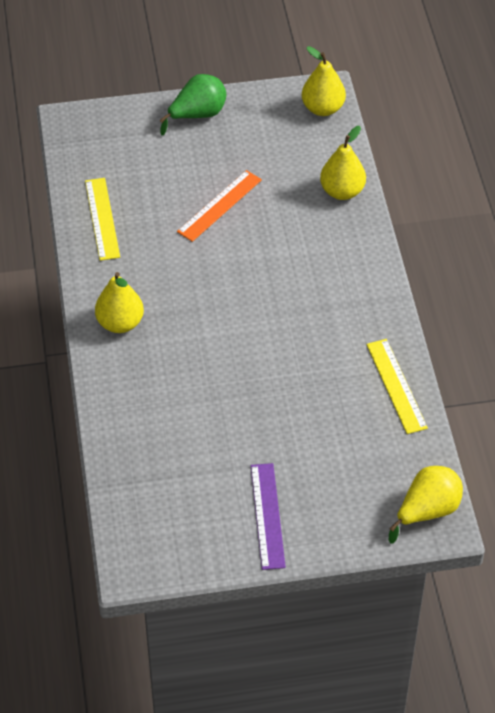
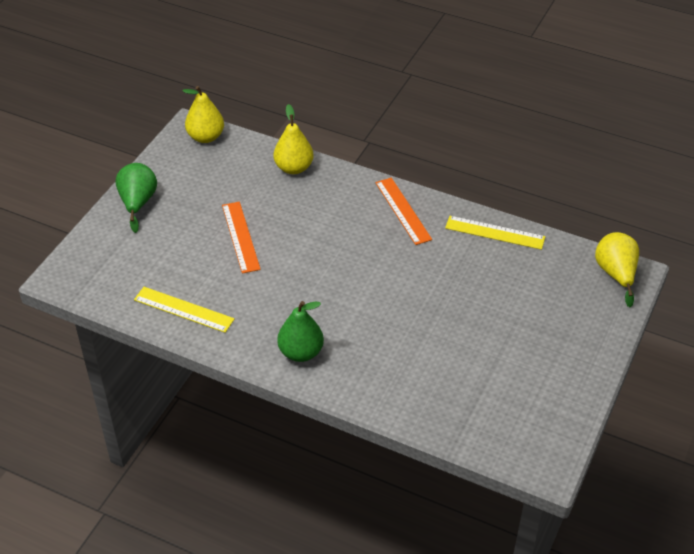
camera: 55 degrees left, 5 degrees down
(120, 323) = (301, 352): yellow pear -> green pear
(267, 515) = (557, 360): purple ruler -> none
(360, 301) = (403, 211): none -> orange ruler

